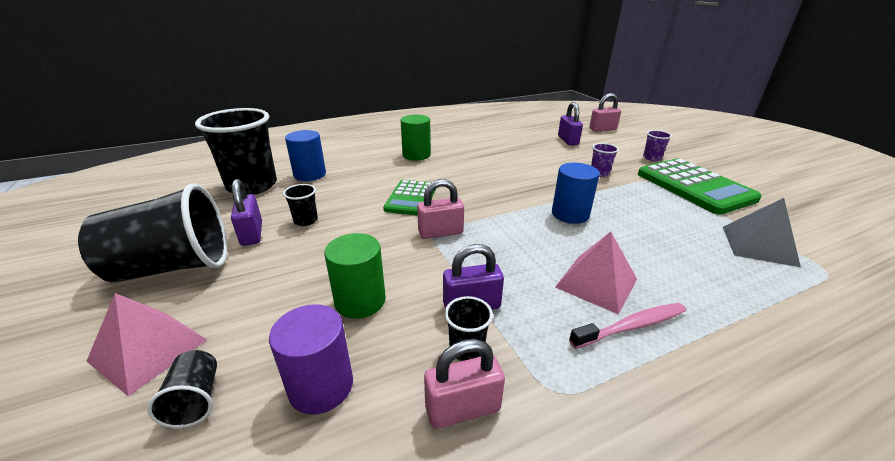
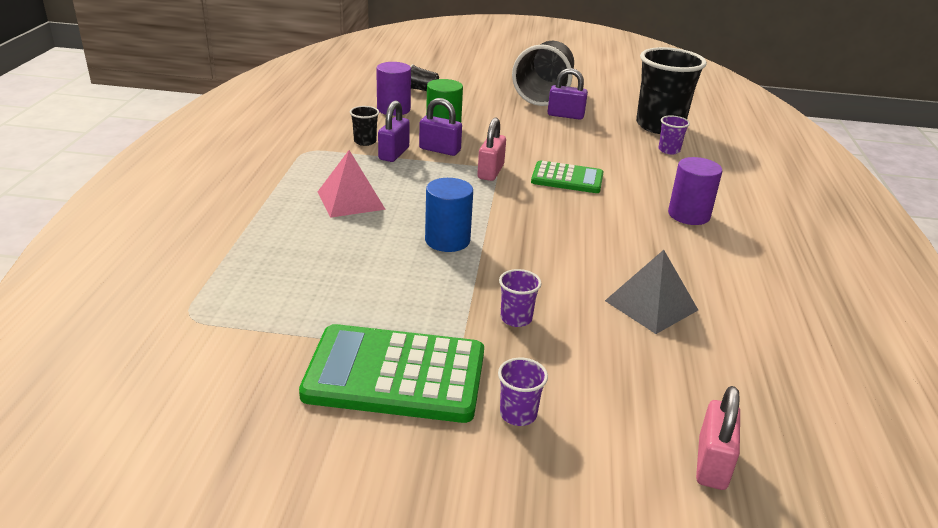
camera: 120 degrees right, 0 degrees up
(148, 350) = (469, 85): pink pyramid -> none
(306, 220) = (568, 133): black cup -> none
(310, 174) = (669, 150): blue cylinder -> purple cup
(411, 198) = (567, 178): green calculator -> green calculator turned 150 degrees clockwise
(416, 155) = (689, 215): green cylinder -> purple cylinder
(463, 408) = (335, 130): pink padlock -> none
(568, 140) = (668, 369): purple padlock -> purple padlock (439, 150)
(631, 326) = (303, 190): pink toothbrush -> none
(758, 245) = (263, 310): grey pyramid -> grey pyramid (651, 305)

